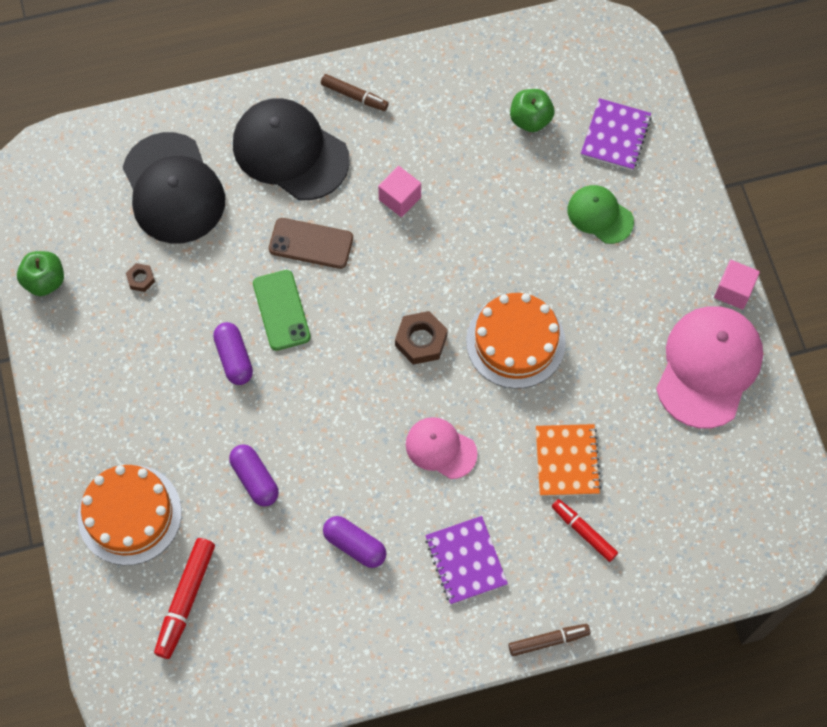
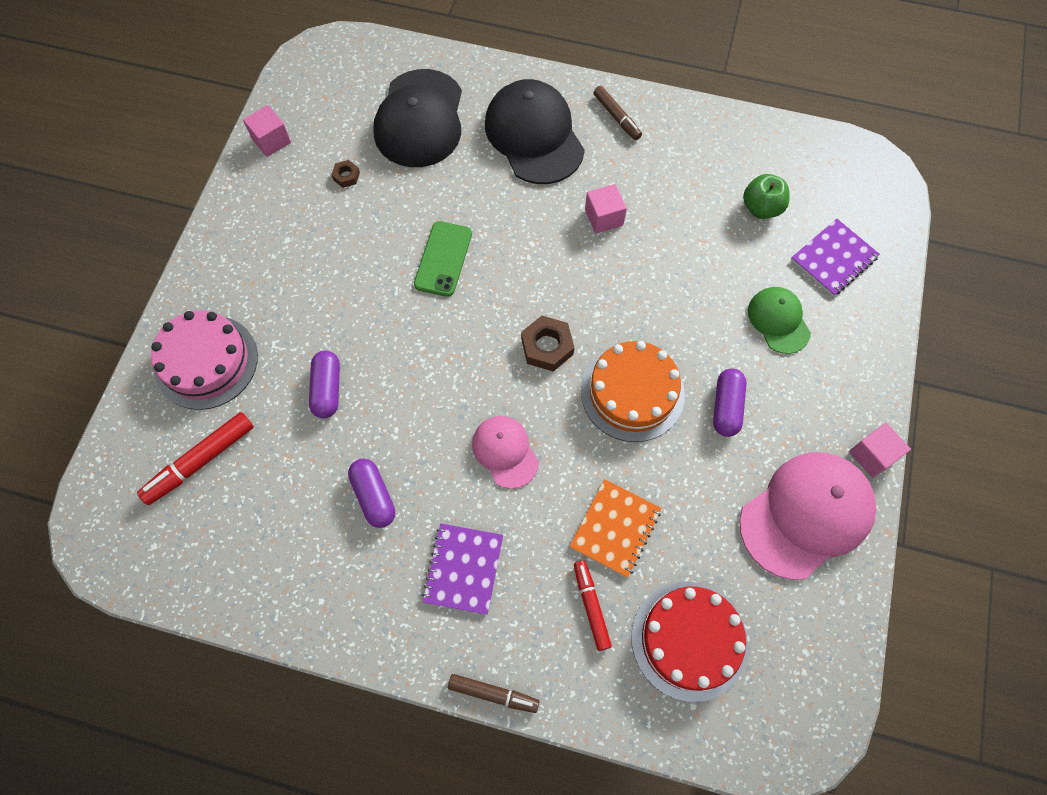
camera: 30 degrees right, 0 degrees up
(45, 281) = (271, 140): green apple -> pink cube
(129, 514) = (206, 362): orange cake -> pink cake
(234, 358) = (378, 278): purple capsule -> purple capsule (726, 407)
(311, 244) = (503, 217): brown phone -> none
(673, 515) = (689, 640): none -> red cake

